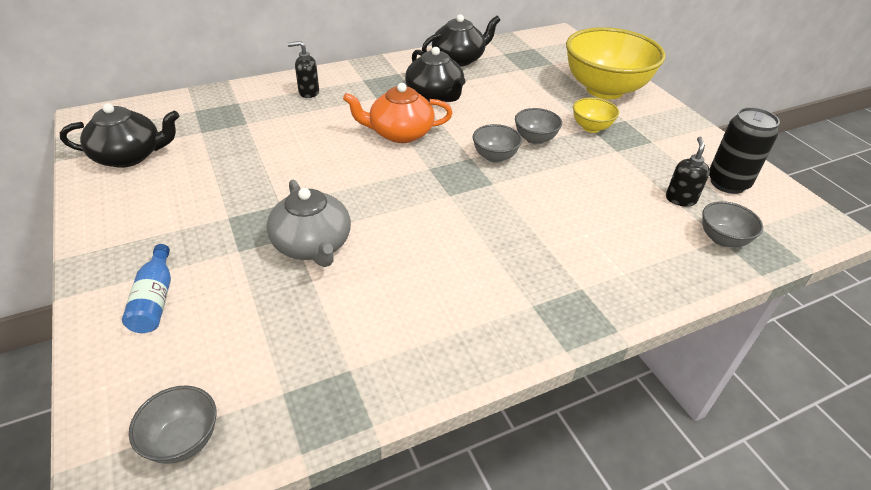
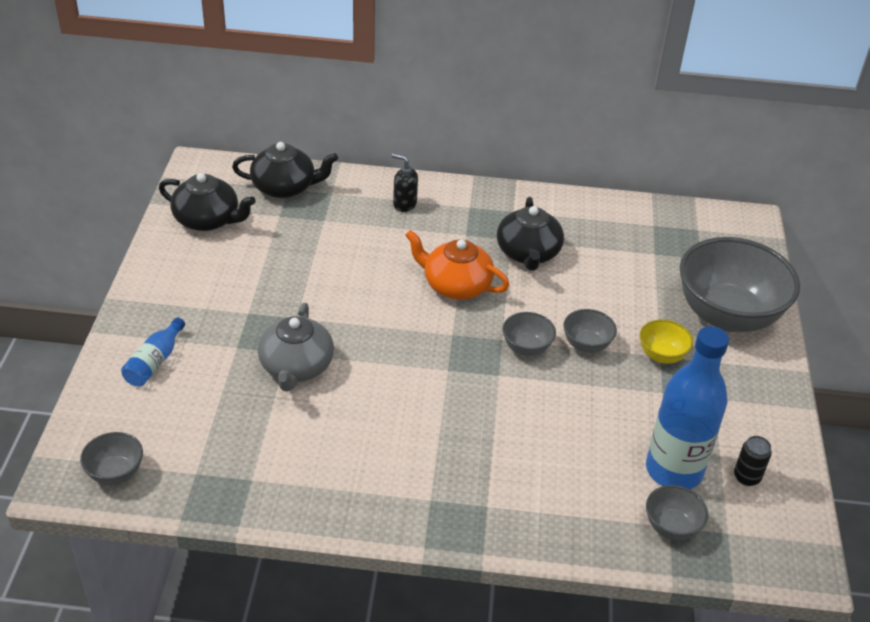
camera: 30 degrees right, 0 degrees up
(459, 59) = (594, 215): black teapot -> black teapot (285, 187)
(604, 90) = (727, 315): yellow bowl -> grey bowl
(680, 199) = (674, 470): black soap dispenser -> blue bottle
(727, 183) = (747, 477): black can -> black can, size x0.57

